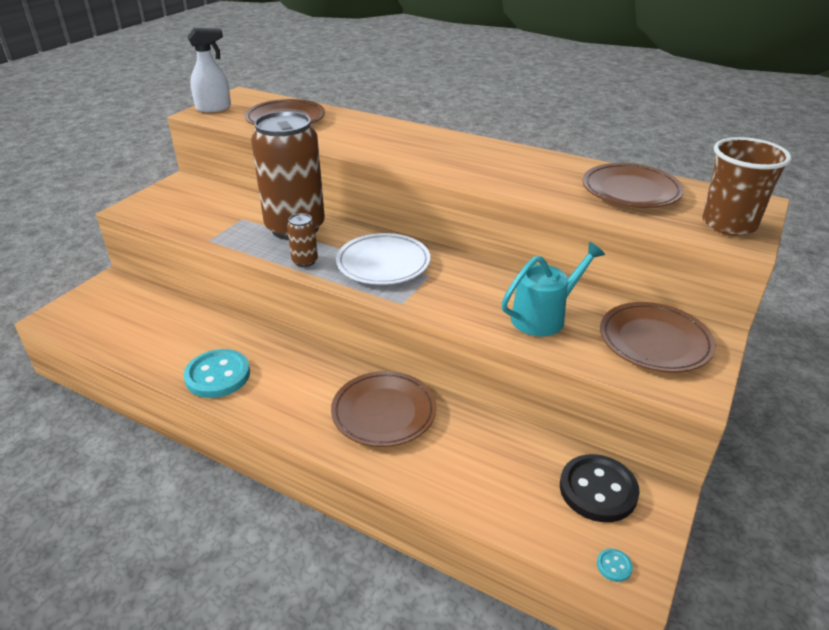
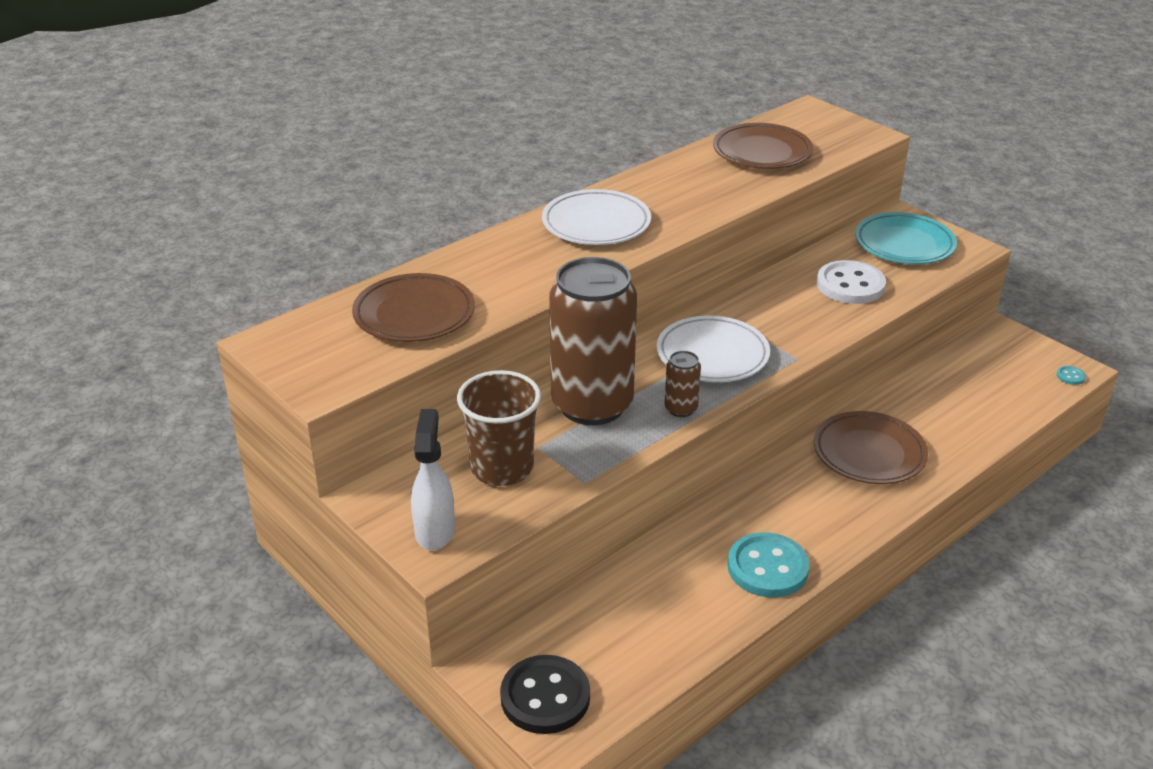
camera: 70 degrees left, 0 degrees up
(214, 108) = (312, 372): white spray bottle -> white spray bottle (435, 531)
(439, 148) = (596, 223): none -> white plate
(543, 317) = (850, 285): turquoise watering can -> white button
(598, 490) = (994, 359): black button -> black button (545, 697)
(654, 341) = (904, 244): brown plate -> turquoise plate
(729, 224) = (844, 132): brown cup -> brown cup (502, 468)

